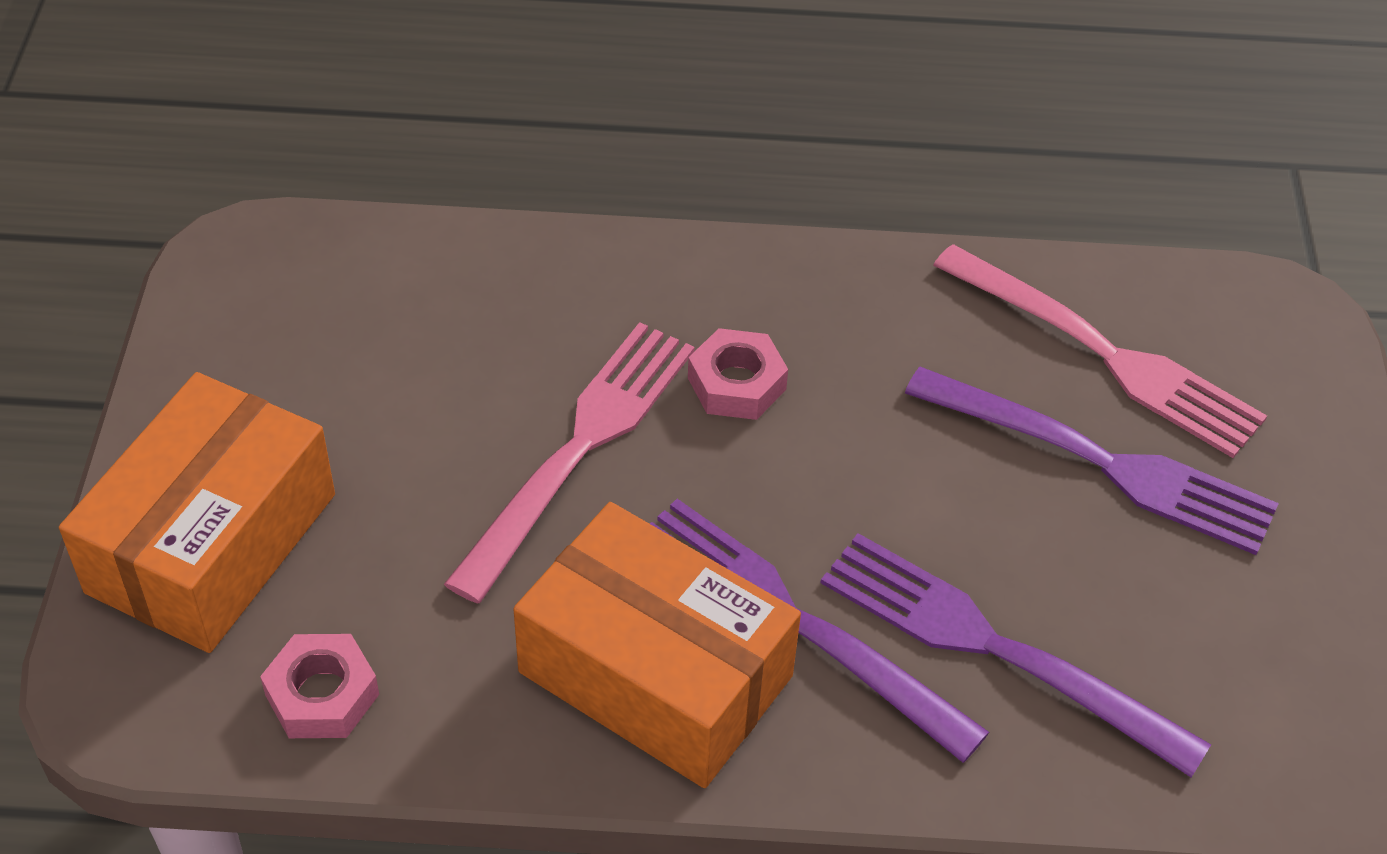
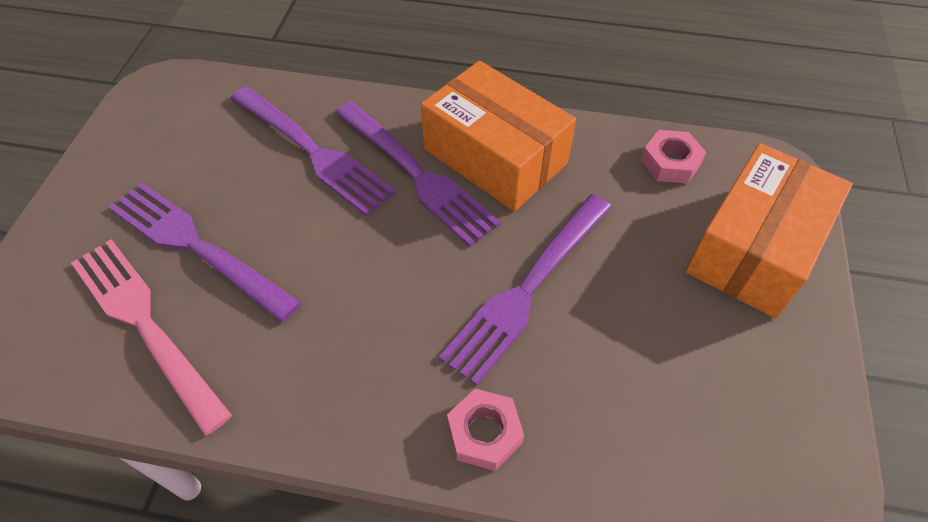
camera: 170 degrees left, 5 degrees up
(580, 447) = (527, 289): pink fork -> purple fork
(736, 383) = (414, 327): pink nut -> pink nut (484, 433)

